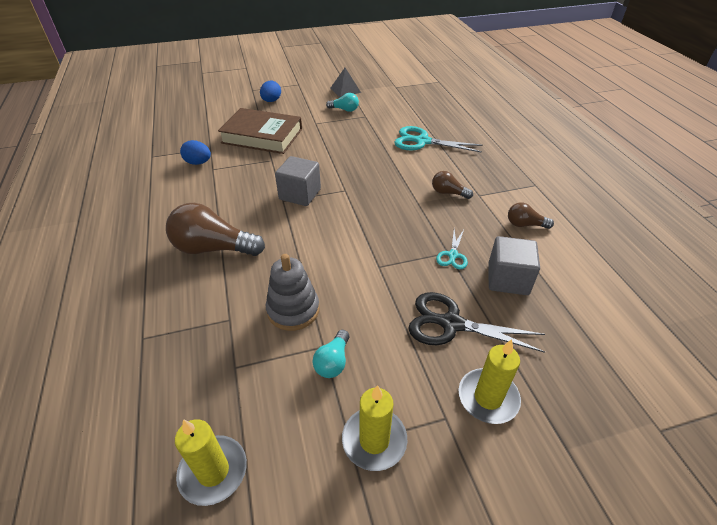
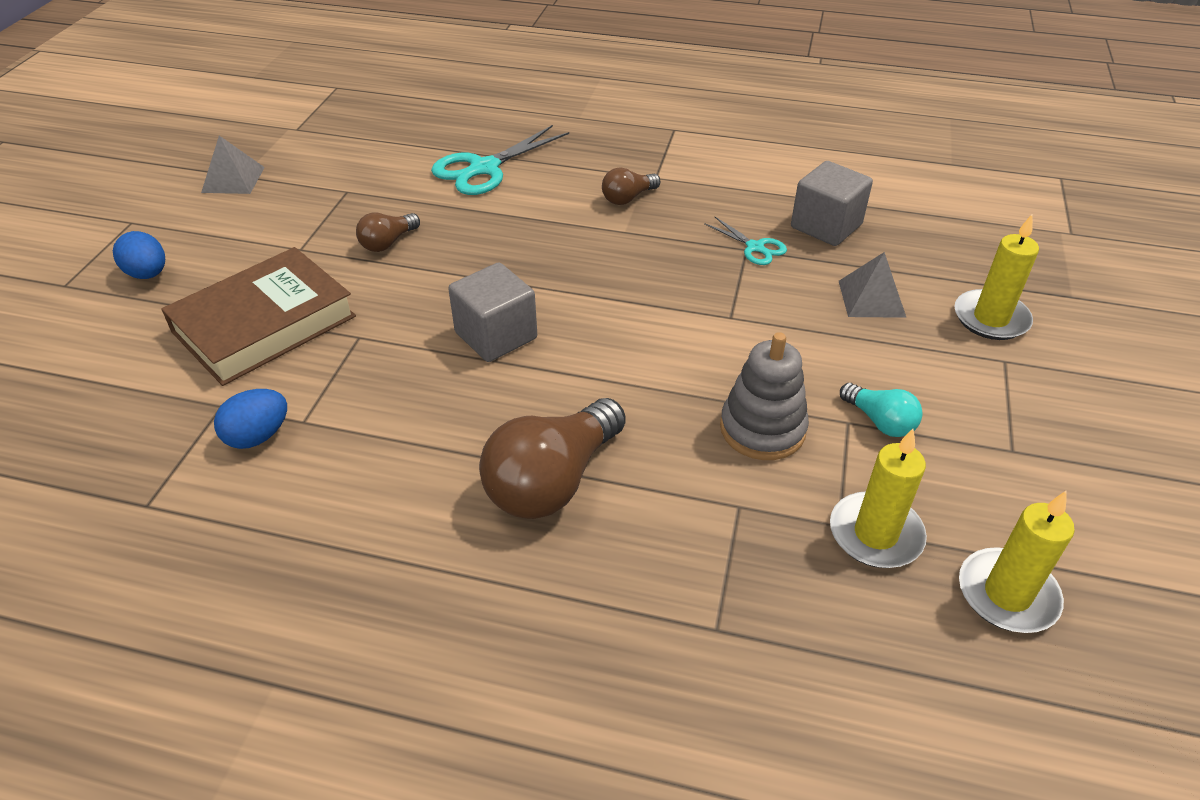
camera: 60 degrees left, 0 degrees up
(344, 110) = (298, 203): turquoise light bulb -> none
(374, 440) = (1013, 428): yellow candle -> yellow candle (875, 534)
(451, 324) = (871, 298): black scissors -> grey pyramid
(525, 224) = (742, 171): brown light bulb -> brown light bulb (388, 243)

